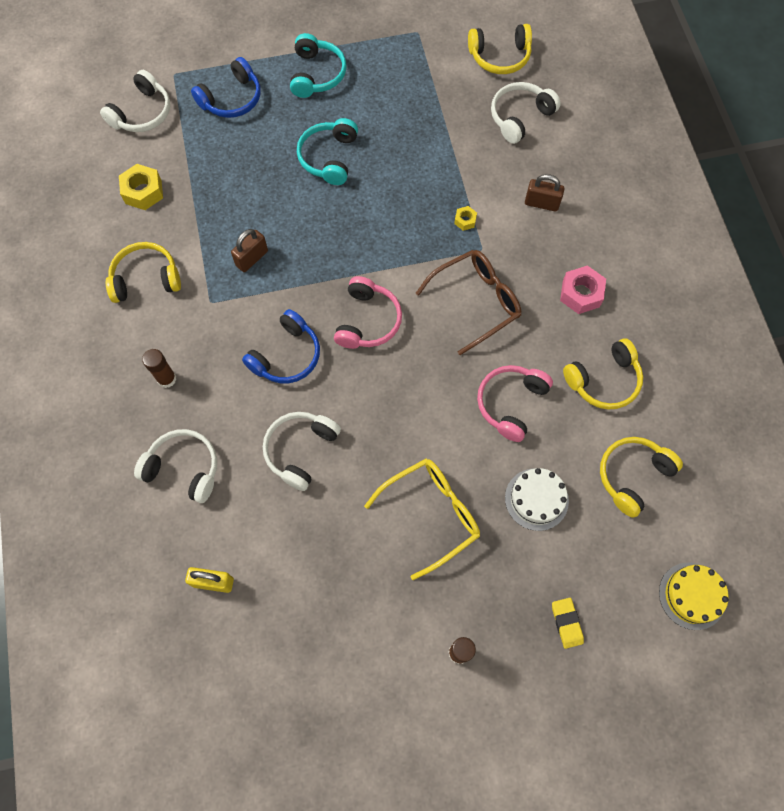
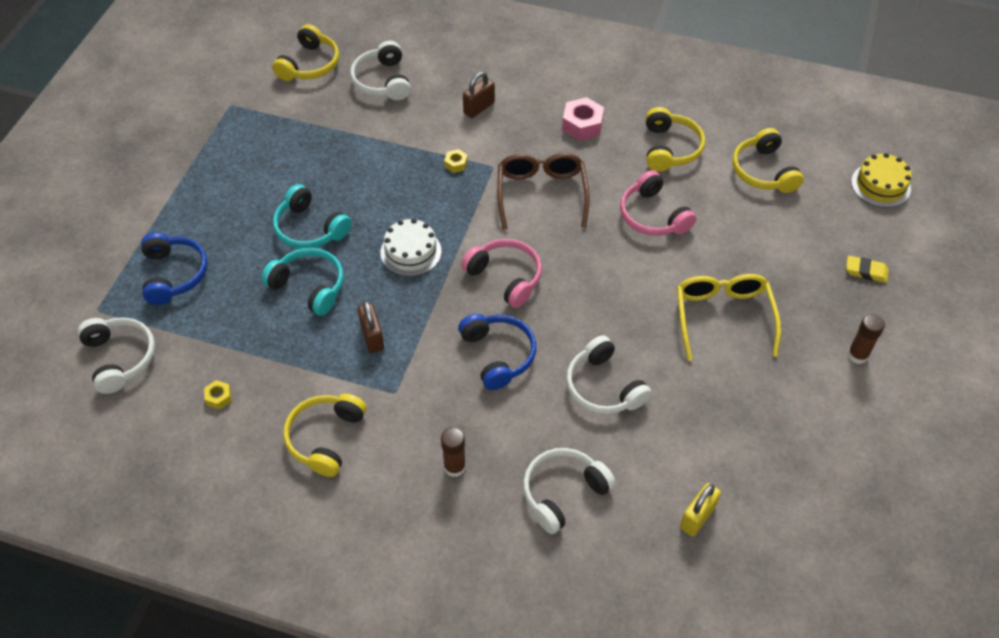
camera: 60 degrees left, 15 degrees down
(143, 192) = (219, 397): yellow nut -> yellow nut, size x0.53
(317, 74) = (208, 196): turquoise headphones -> turquoise headphones (309, 286)
(536, 499) = (749, 240): white cake -> white cake (411, 252)

